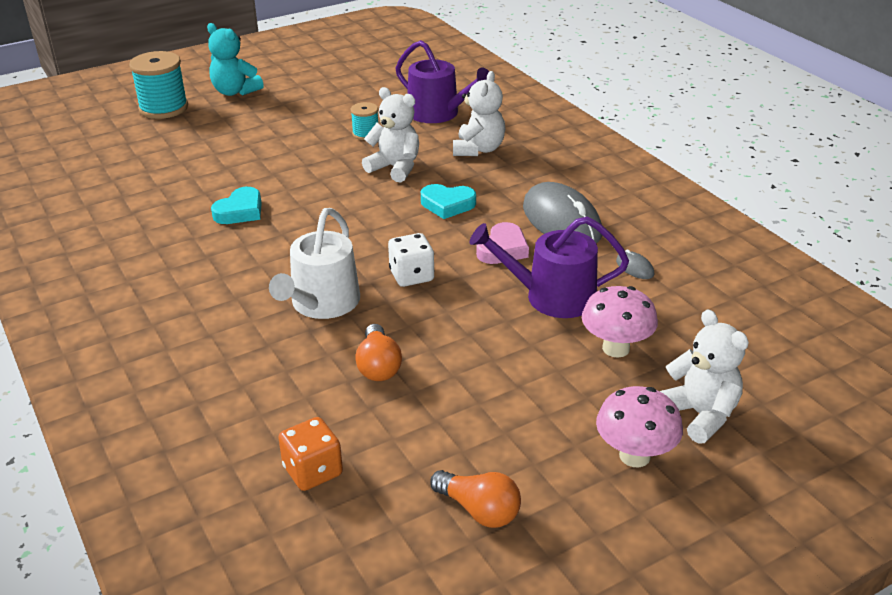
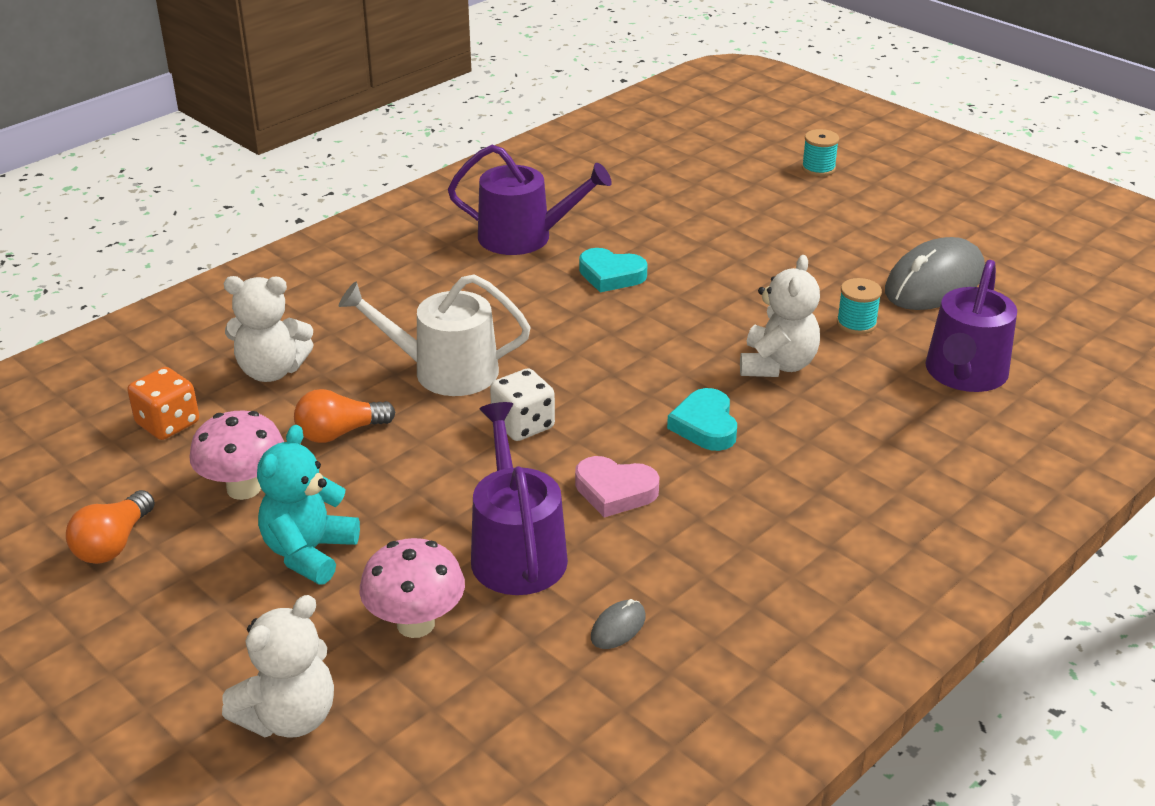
camera: 75 degrees right, 0 degrees up
(150, 242) = (524, 237): none -> purple watering can
(163, 108) = (818, 168): turquoise spool -> turquoise spool, size x0.53
(235, 91) = (899, 203): turquoise teddy bear -> turquoise teddy bear (309, 552)
(478, 149) = (878, 429): white teddy bear -> white teddy bear (271, 371)
(561, 220) = (715, 538): grey mouse -> grey mouse (934, 282)
(634, 456) = (205, 659): pink mushroom -> pink mushroom (244, 488)

